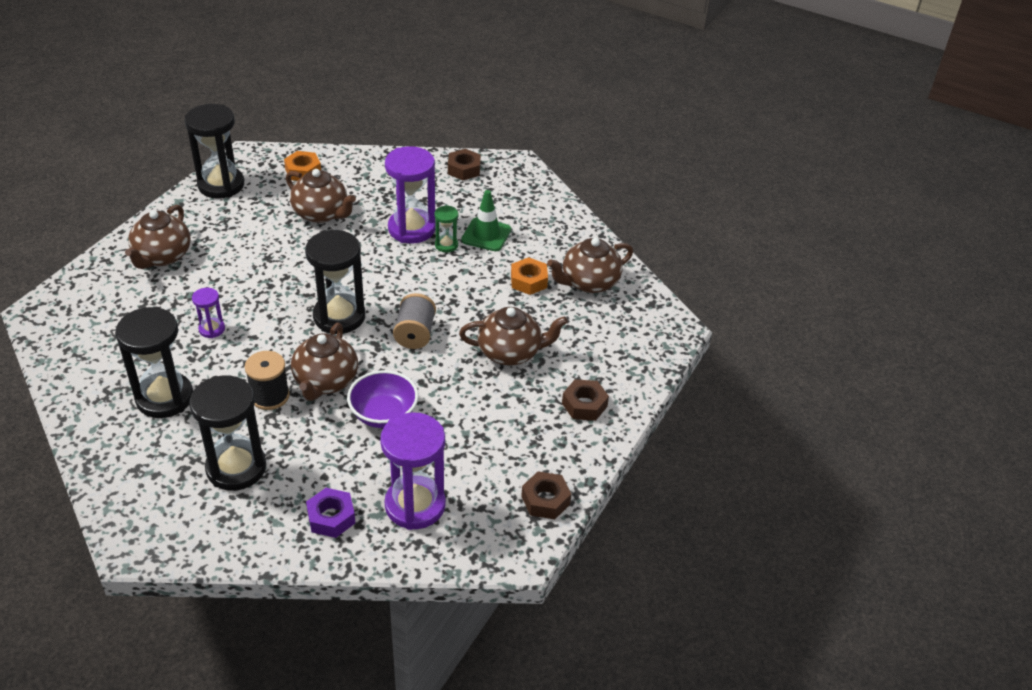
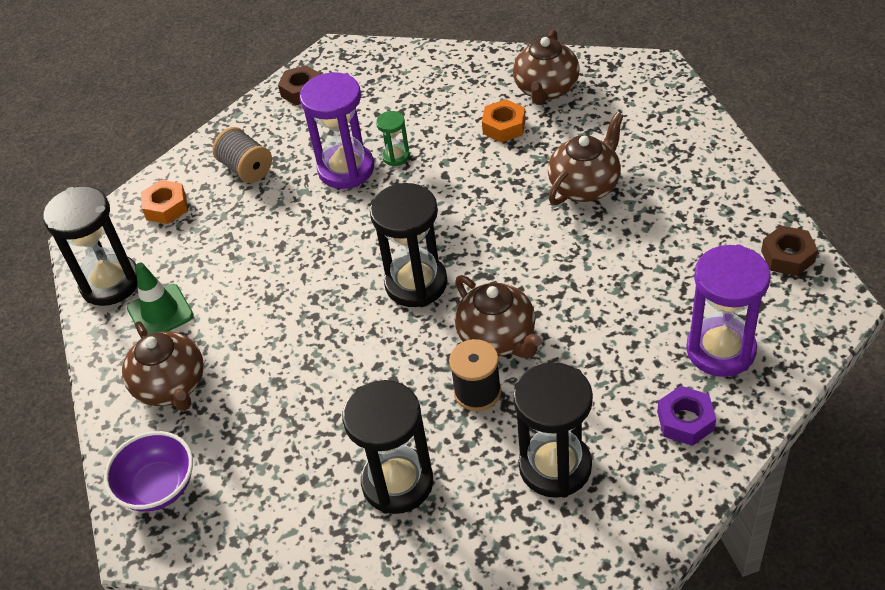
camera: 40 degrees left, 5 degrees up
(212, 329) = (332, 395): purple hourglass -> none
(321, 214) = (249, 224): brown teapot -> none
(384, 414) = (583, 315): purple bowl -> purple bowl (158, 487)
(415, 334) = (496, 239): grey spool -> grey spool (246, 169)
(486, 235) = (411, 122): green traffic cone -> green traffic cone (160, 312)
(584, 405) = (695, 172): brown nut -> none

